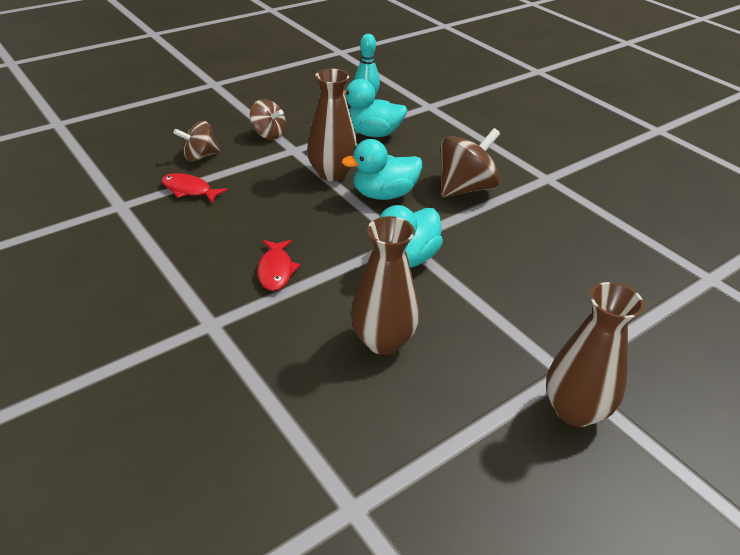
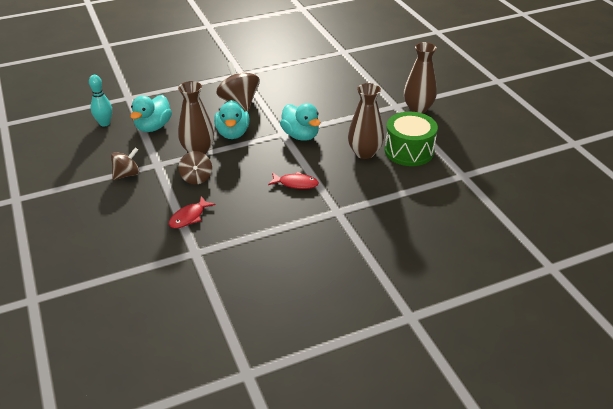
camera: 75 degrees left, 0 degrees up
(200, 157) = (143, 210): brown spinning top -> brown spinning top (196, 178)
(411, 406) = (409, 151): none -> green drum

